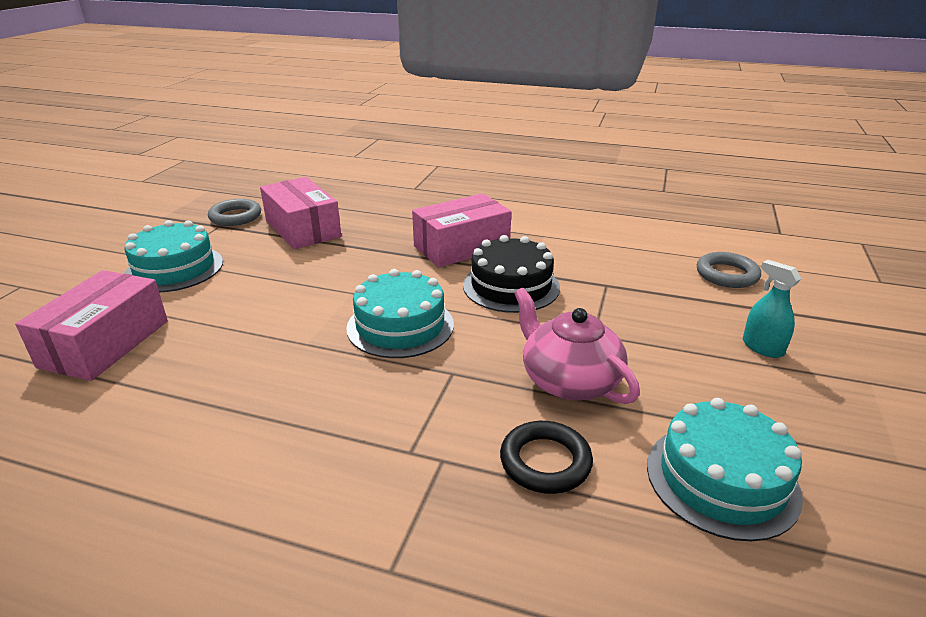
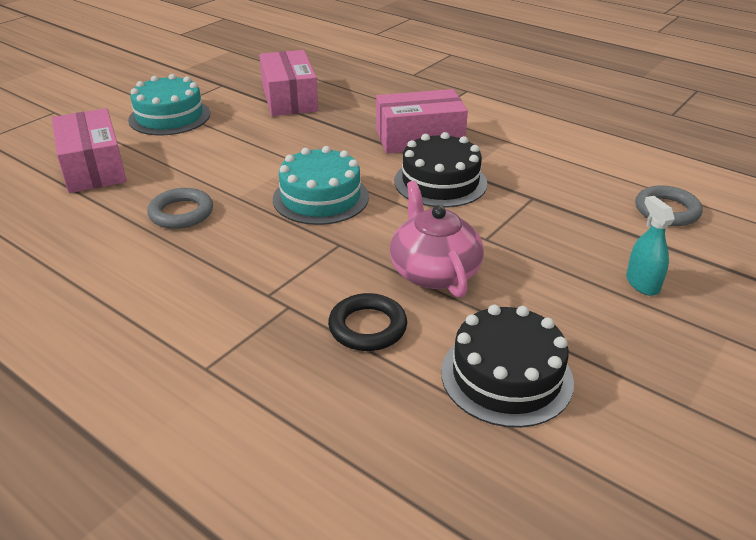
camera: 20 degrees right, 5 degrees up
(105, 343) = (93, 167): pink box -> pink box turned 60 degrees counterclockwise
(235, 217) = (239, 78): grey ring -> grey ring (181, 213)
(721, 479) = (506, 376): turquoise cake -> black cake

